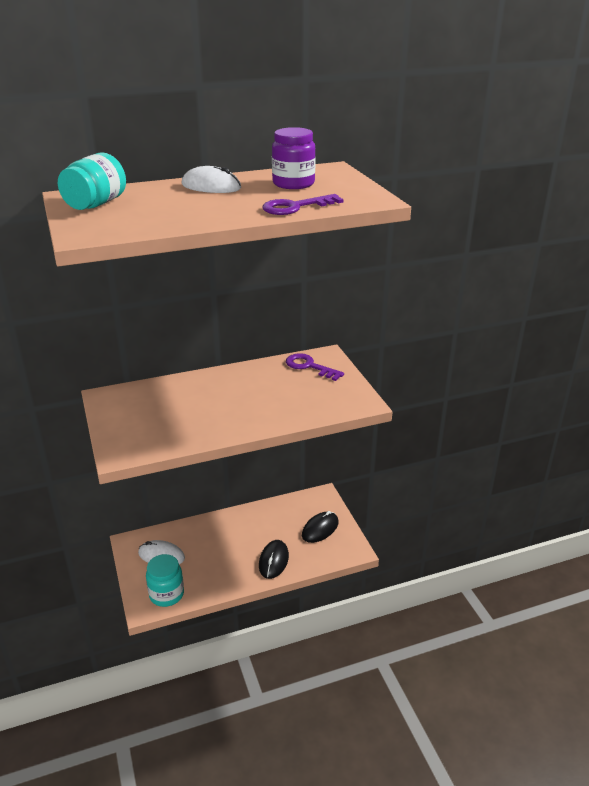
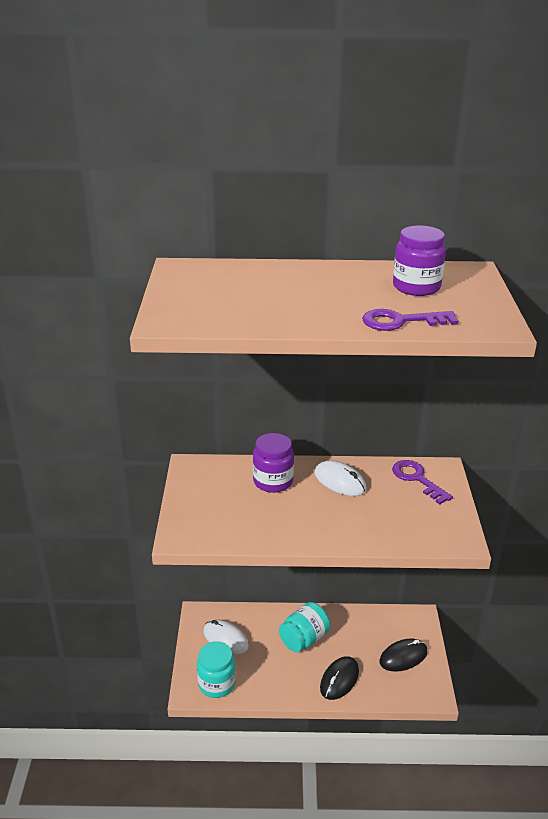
camera: 20 degrees right, 0 degrees up
(96, 204) = (198, 283): turquoise jar -> turquoise jar (304, 639)
(186, 393) = (273, 481): none -> purple jar
(211, 186) = (325, 277): white mouse -> white mouse (340, 481)

